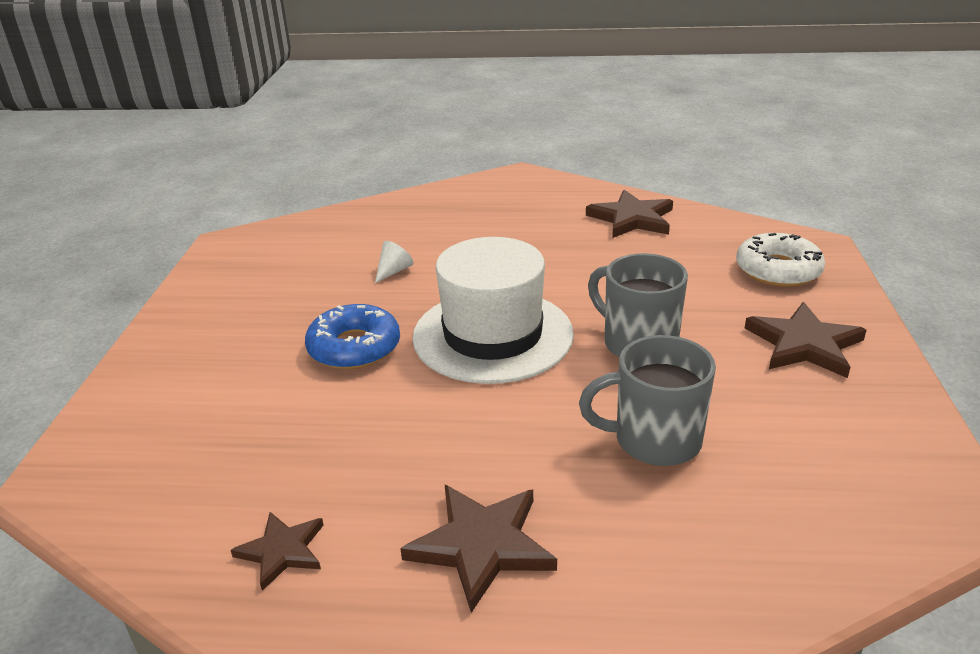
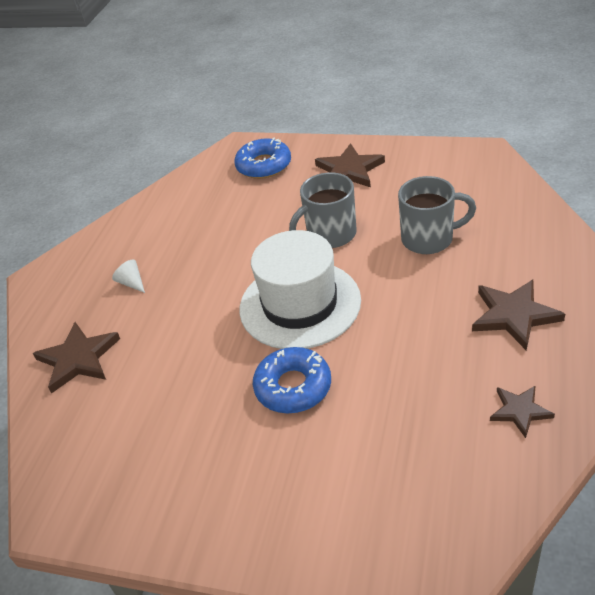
camera: 75 degrees left, 10 degrees up
(394, 271) = (179, 365): white cone -> white cone (132, 283)
(632, 219) = (160, 220): brown star -> brown star (78, 359)
(654, 440) = (429, 239): grey mug -> grey mug turned 105 degrees counterclockwise
(778, 270) = (264, 165): white donut -> blue donut

